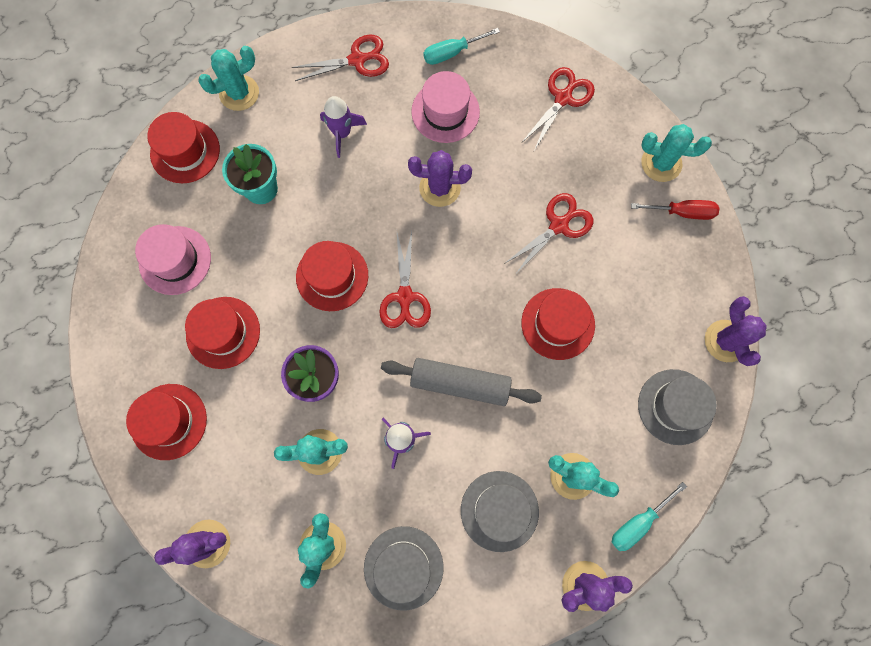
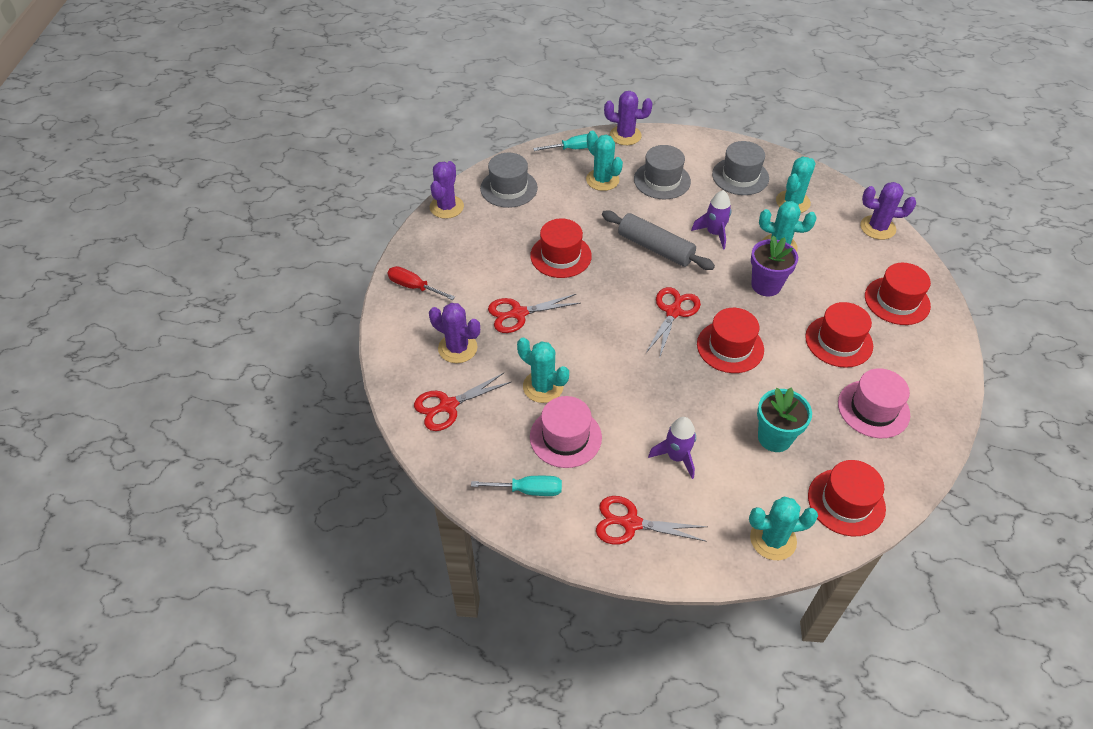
camera: 155 degrees left, 25 degrees down
(440, 188) = (604, 376): purple cactus -> purple cactus (457, 348)
(661, 163) = (403, 324): turquoise cactus -> turquoise cactus (543, 387)

